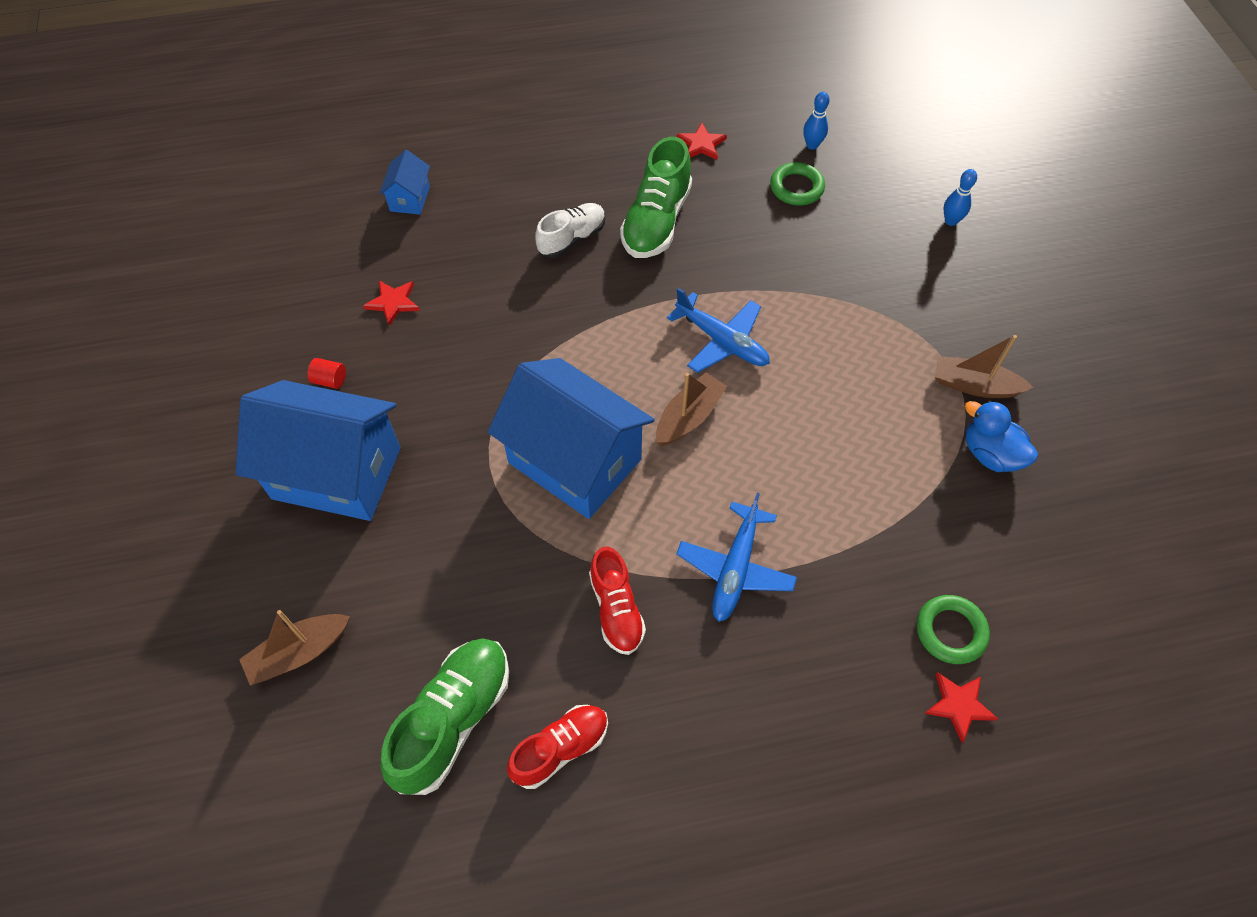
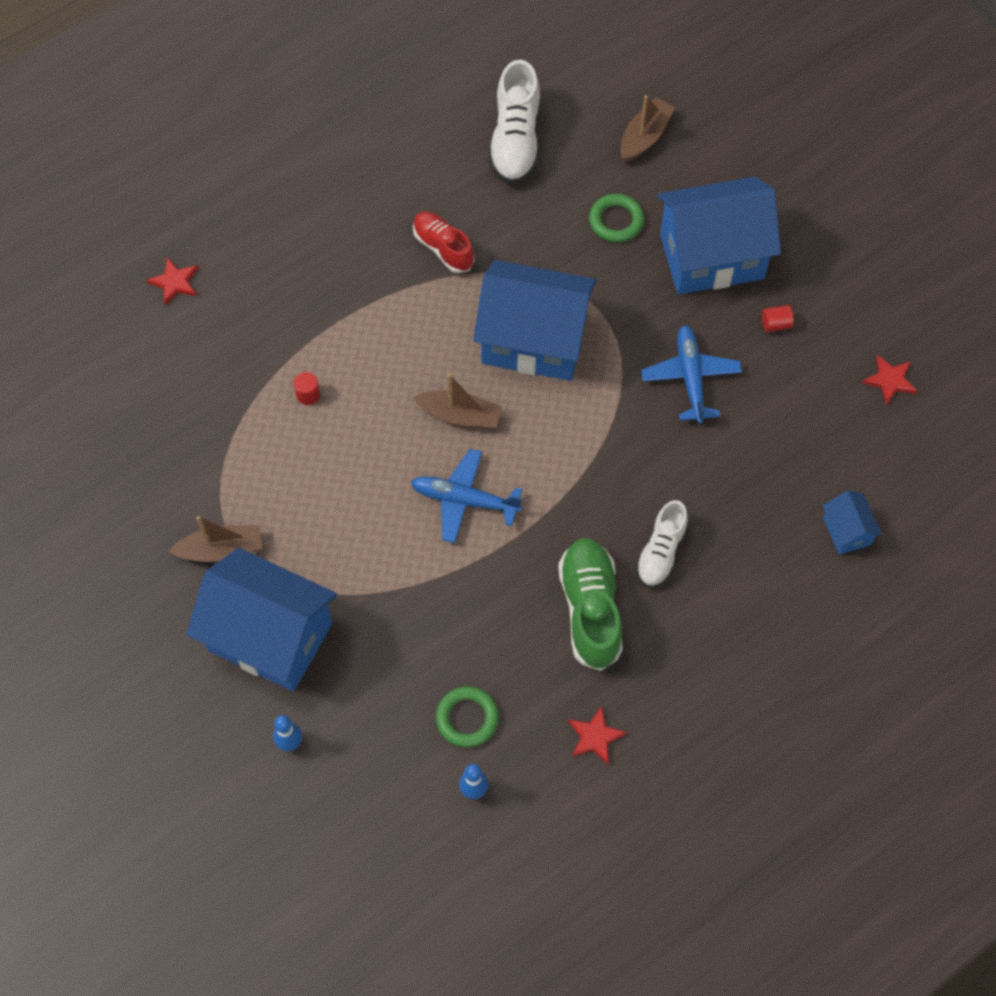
camera: 155 degrees right, 5 degrees up
(393, 302) = (778, 415): red star -> red star (890, 380)
(453, 719) = (515, 141): green shoe -> white shoe
(560, 749) = (436, 153): red shoe -> none
(689, 417) = (460, 415): brown boat -> brown boat turned 90 degrees counterclockwise
(735, 568) = (369, 310): blue plane -> blue plane (690, 378)
(838, 500) = (308, 394): none -> red cylinder
(946, 299) = (270, 637): none -> blue house
(950, 631) = (192, 329): green ring -> green ring (616, 221)
(990, 454) = (192, 487): blue duck -> none

